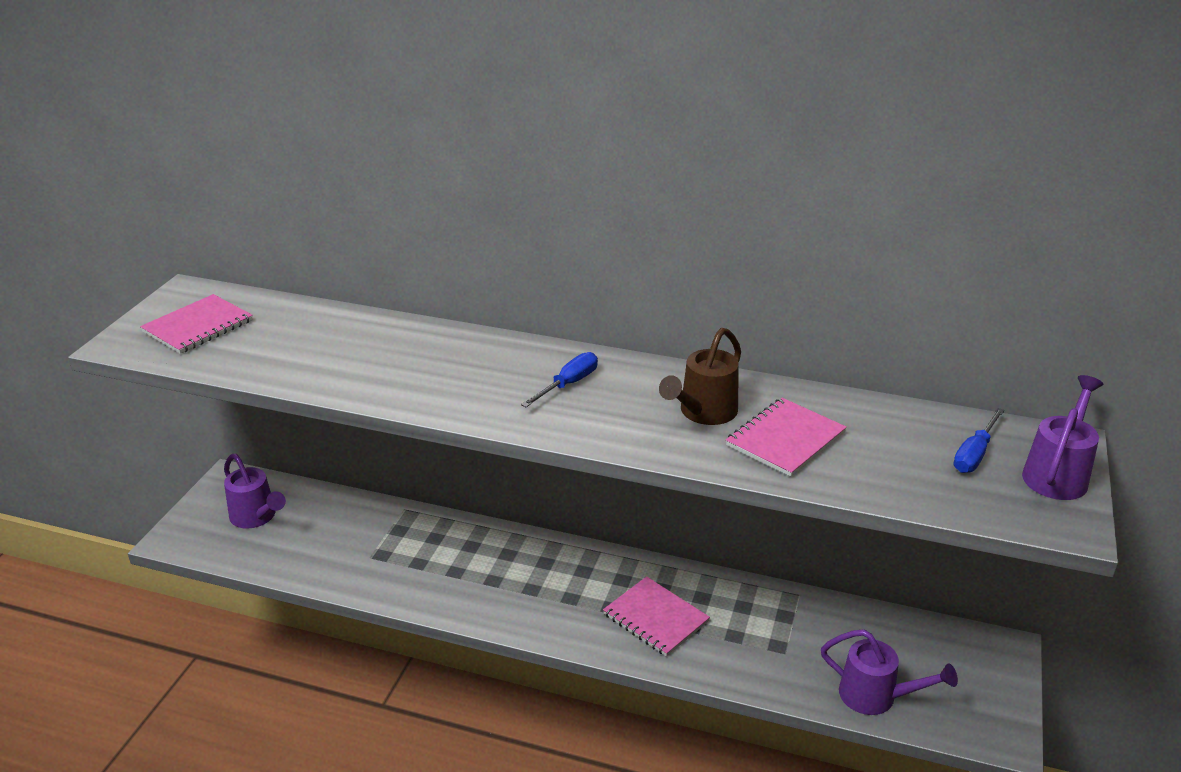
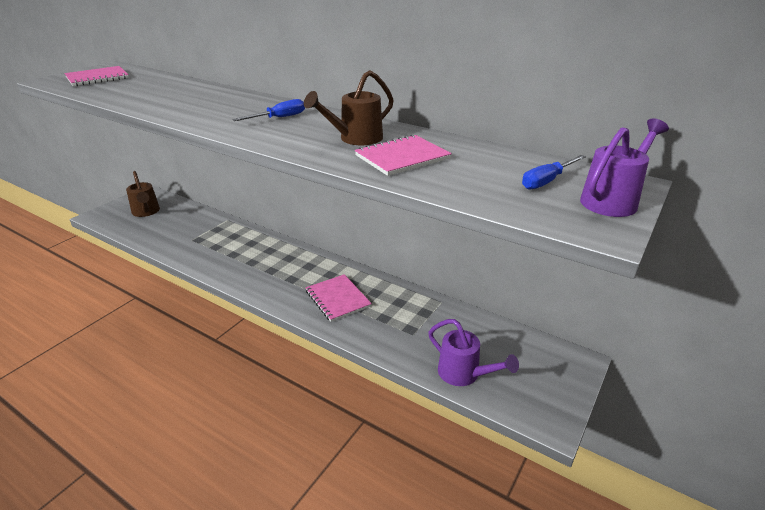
camera: 15 degrees right, 0 degrees up
(256, 517) = (146, 212): purple watering can -> brown watering can

